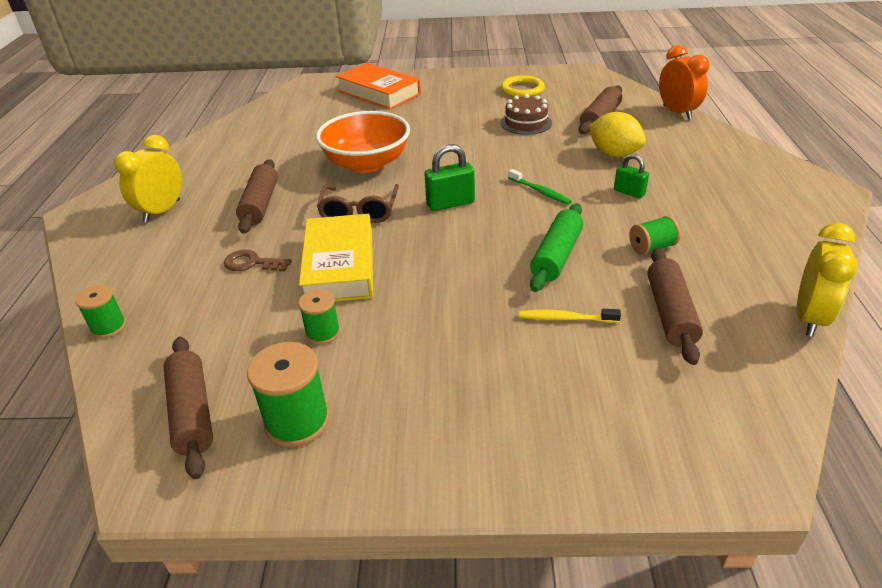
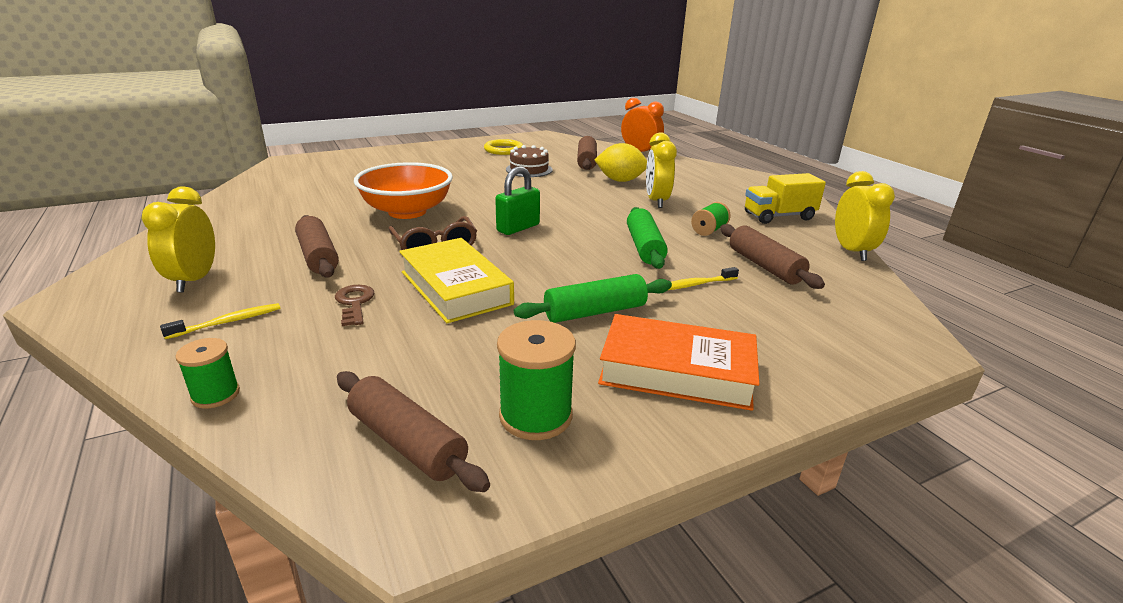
camera: 30 degrees left, 10 degrees down
(157, 260) = (228, 322): none -> yellow toothbrush
(252, 263) = (354, 303): brown key -> brown key turned 90 degrees clockwise
(323, 333) = (490, 341): green spool -> none
(378, 93) = (368, 163): orange book -> orange book (677, 371)
(436, 326) = (595, 312): none -> green rolling pin
(540, 191) = (587, 210): green toothbrush -> none
(629, 192) = (656, 201): green padlock -> yellow clock
(763, 243) = (778, 216): none -> yellow truck

